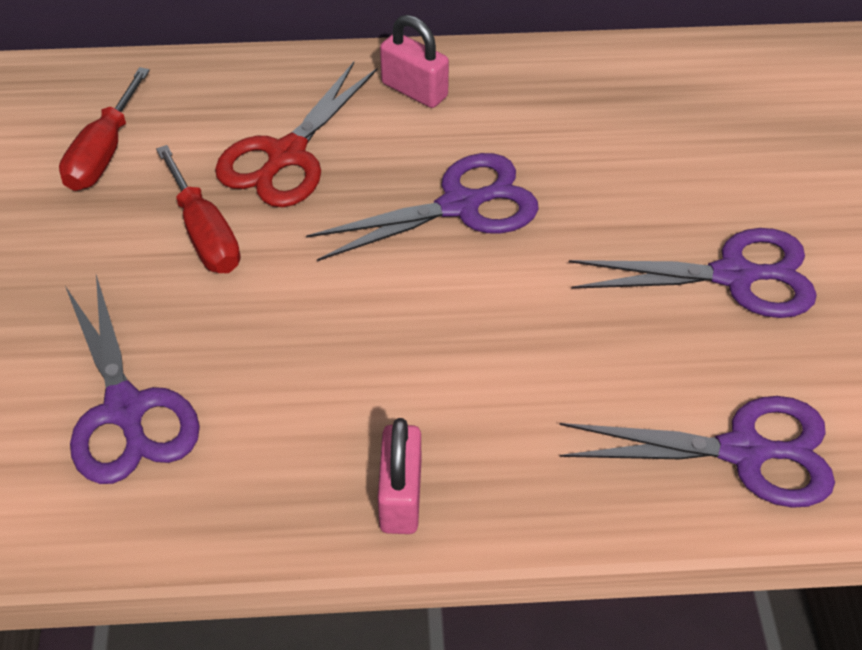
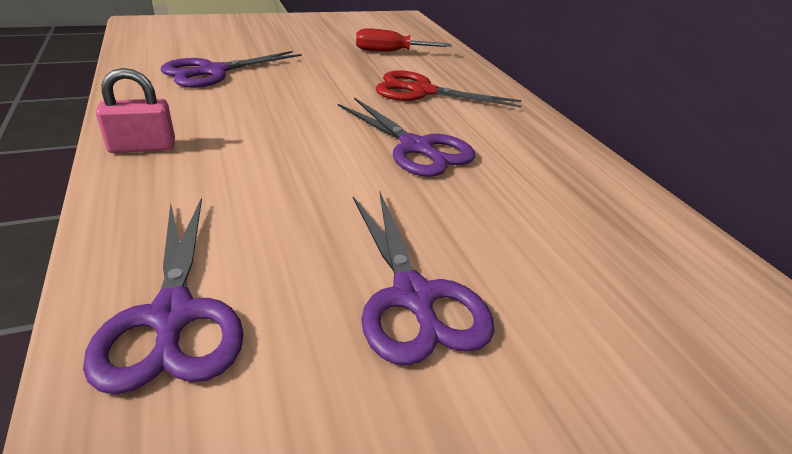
camera: 70 degrees right, 15 degrees down
(205, 234) = (345, 77): red screwdriver -> none
(414, 90) = (516, 123): pink padlock -> none

